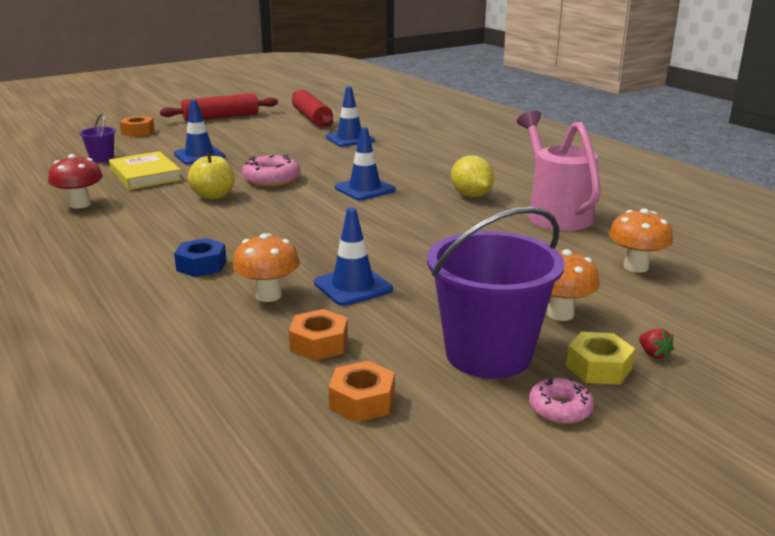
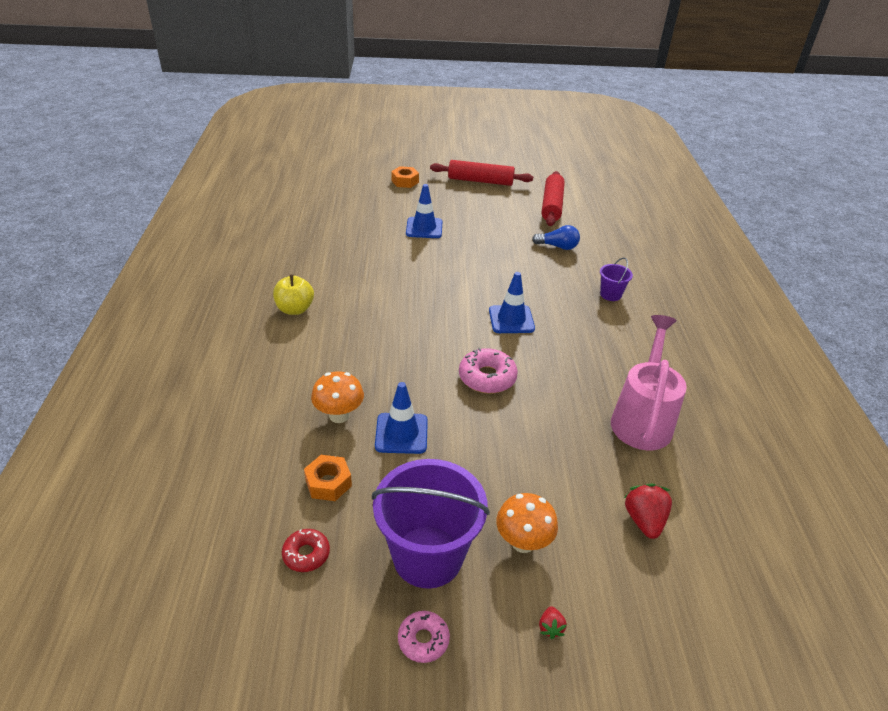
camera: 30 degrees right, 15 degrees up
(80, 204) = (303, 259): red mushroom -> none
(102, 159) = (356, 208): purple bucket -> purple bucket (610, 294)
(145, 175) = (369, 239): yellow book -> none
(201, 265) = (324, 362): blue nut -> none
(213, 196) = (394, 283): yellow apple -> yellow apple (295, 309)
(271, 179) = (451, 279): pink donut -> pink donut (487, 377)
(349, 139) = (557, 246): blue traffic cone -> blue light bulb
(362, 401) = (306, 554): orange nut -> red donut
(471, 196) = (591, 364): yellow lemon -> none
(598, 367) = (493, 616): yellow nut -> none
(635, 267) = (644, 520): orange mushroom -> red strawberry

